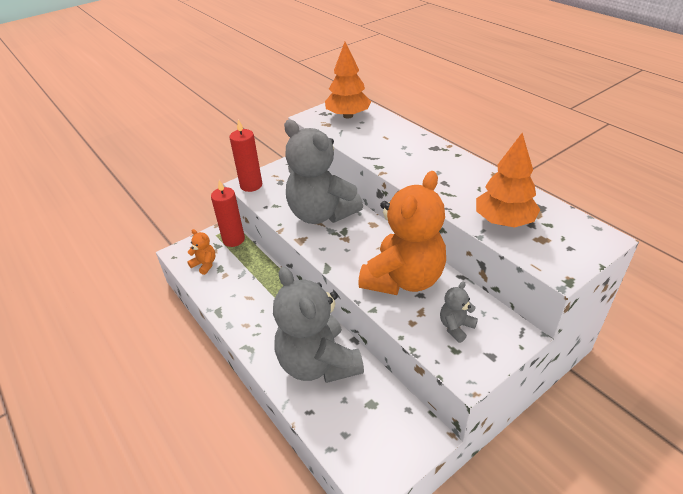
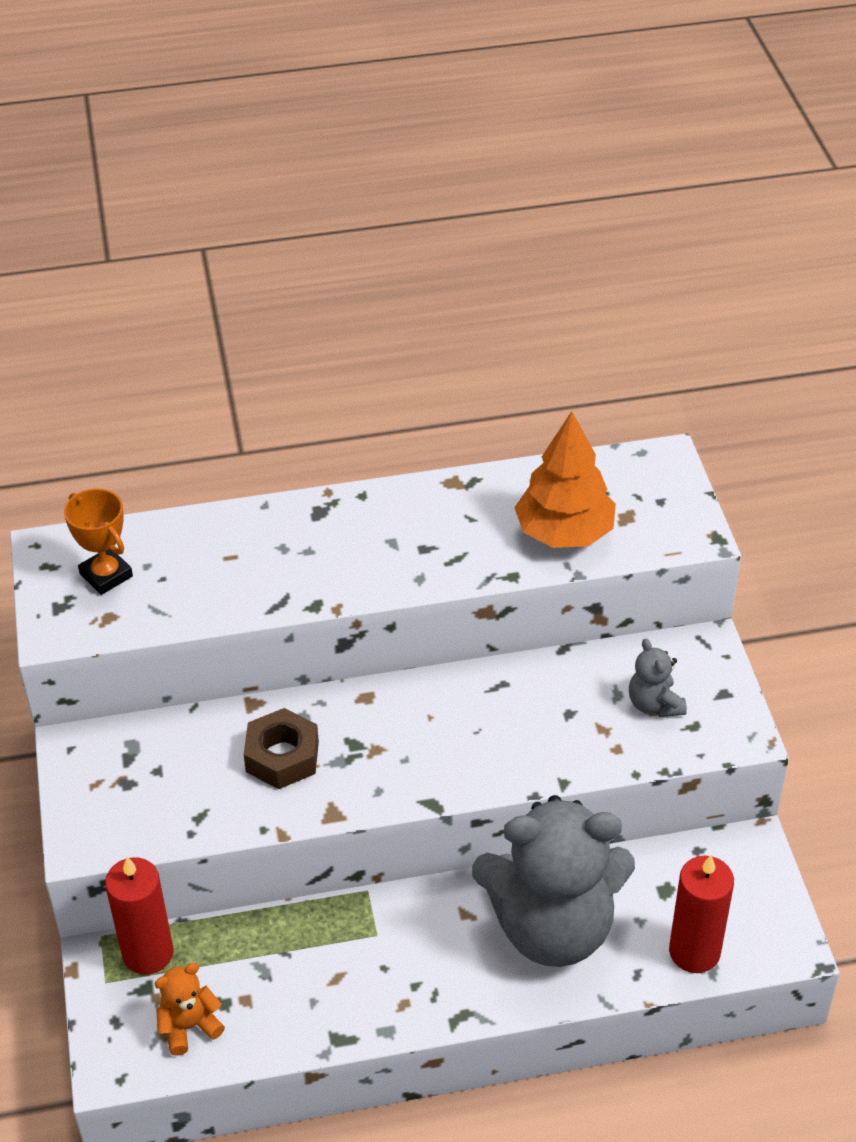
camera: 65 degrees left, 5 degrees up
(251, 185) = (98, 834): red candle -> red candle (694, 952)
(321, 214) = (282, 756): grey teddy bear -> brown nut
(348, 116) = (106, 575): orange tree -> orange trophy
(403, 279) = (524, 717): orange teddy bear -> none

